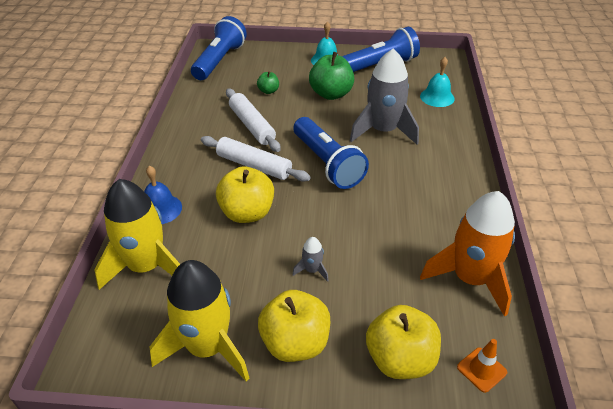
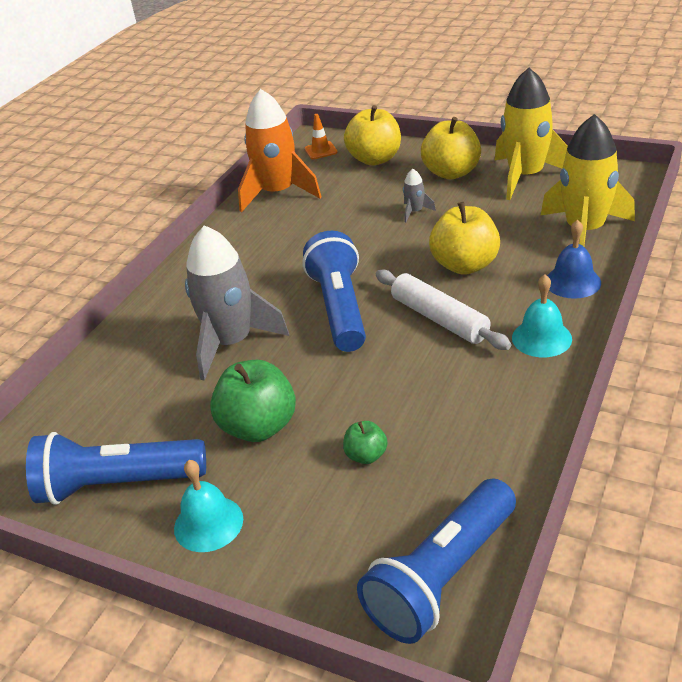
camera: 155 degrees left, 5 degrees down
(252, 125) = (421, 383): white rolling pin -> none
(437, 97) = (99, 389): turquoise bell -> turquoise bell (541, 338)

